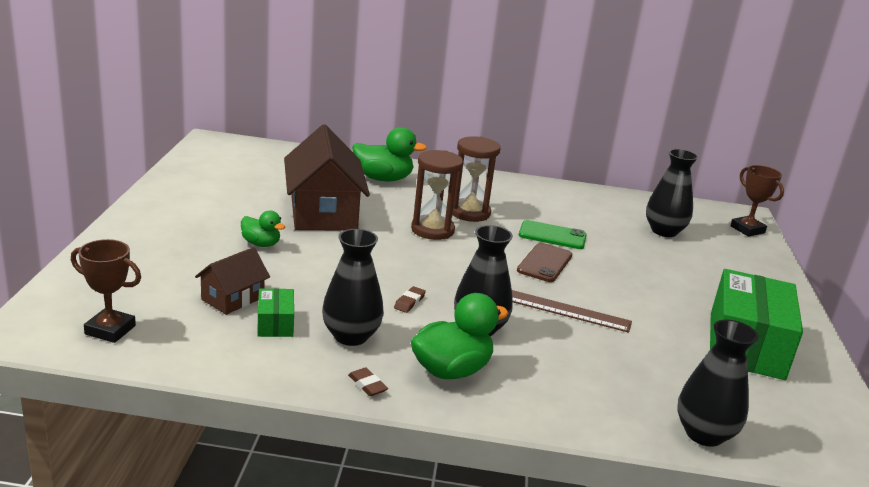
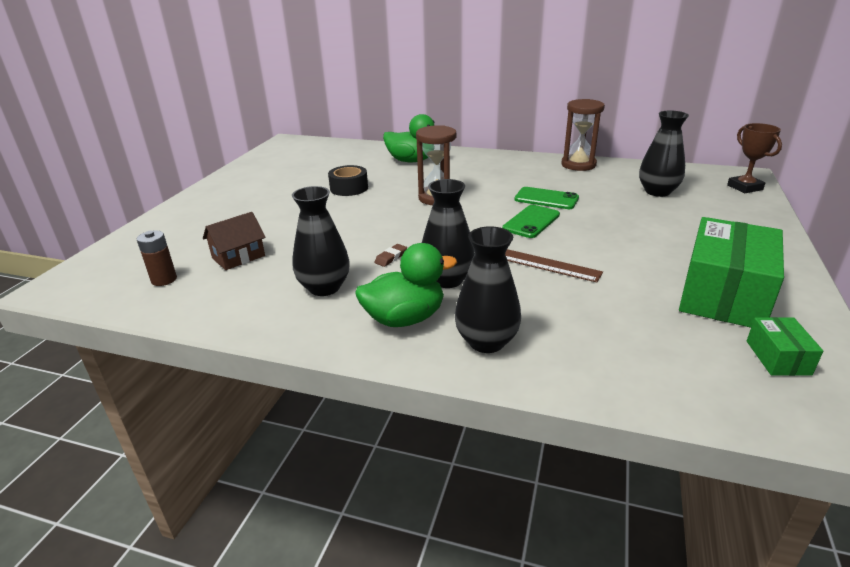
camera: 15 degrees right, 5 degrees up
(110, 330) = (124, 284): brown trophy -> none
(157, 325) = (164, 280): none -> brown battery
(261, 244) = (285, 213): green duck -> none
(275, 323) = (263, 277): green box -> green box (778, 357)
(323, 213) = (349, 188): brown house -> black tape
(367, 385) = (318, 332): brown eraser -> none
(469, 213) = (476, 183): brown hourglass -> brown hourglass (578, 165)
(544, 263) = (531, 222): brown phone -> green phone
(704, 434) = (655, 388): black vase -> black vase (486, 341)

